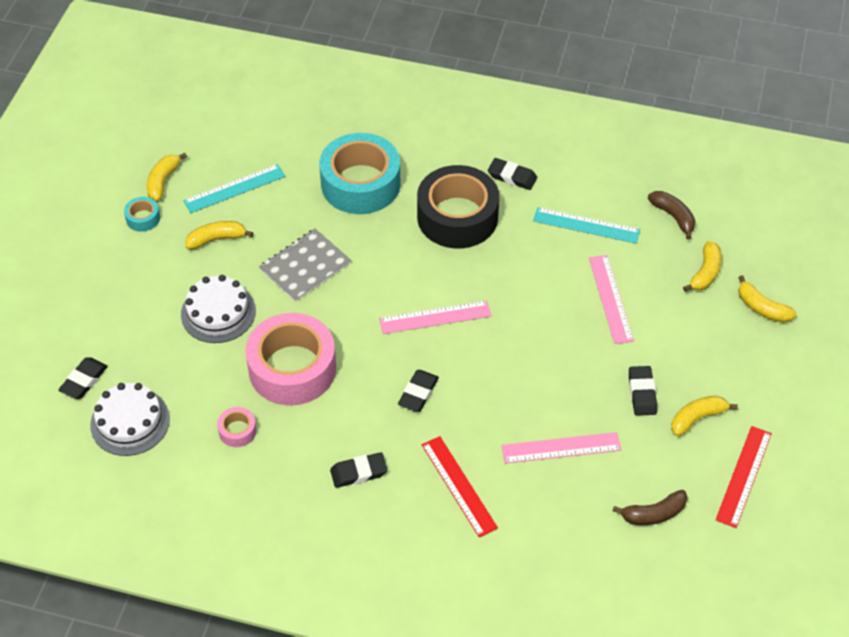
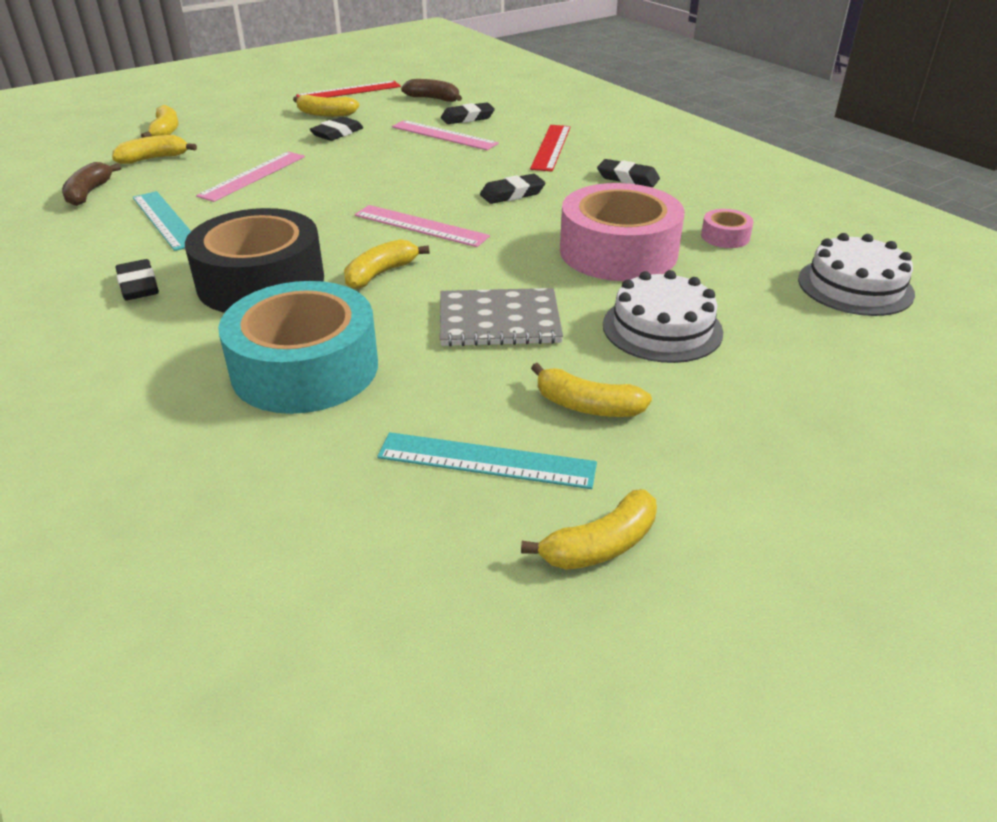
camera: 140 degrees left, 15 degrees down
(84, 380) = (906, 342): black eraser -> black eraser (467, 118)
(143, 218) = (688, 499): turquoise tape -> none
(405, 262) = (381, 273): none -> yellow banana

